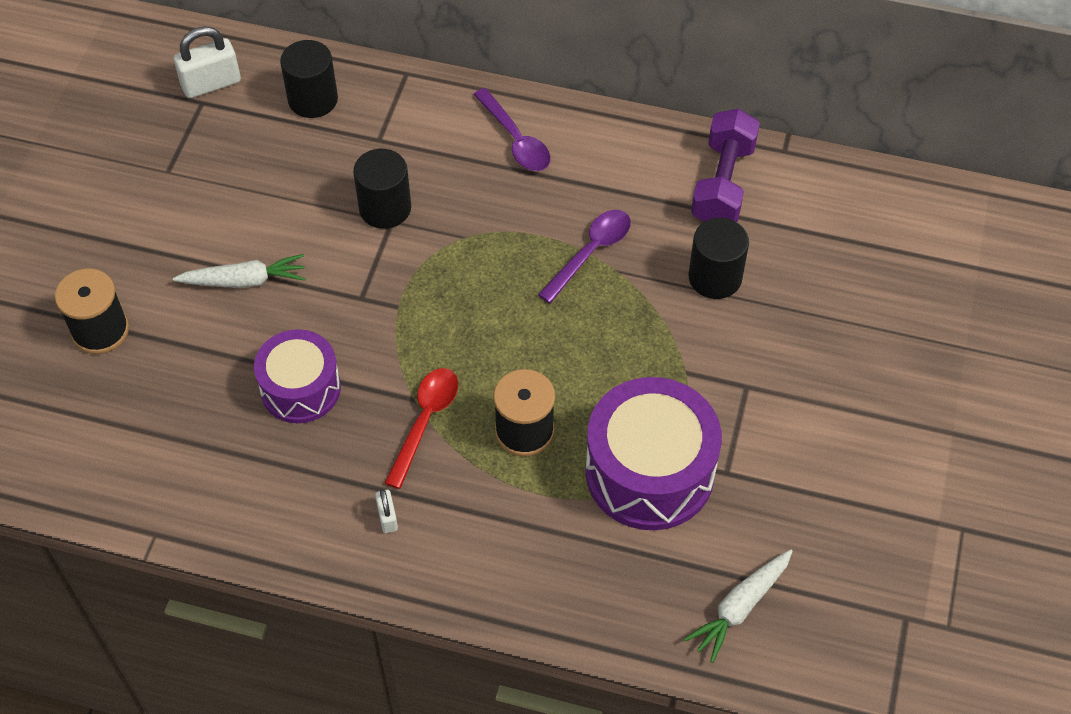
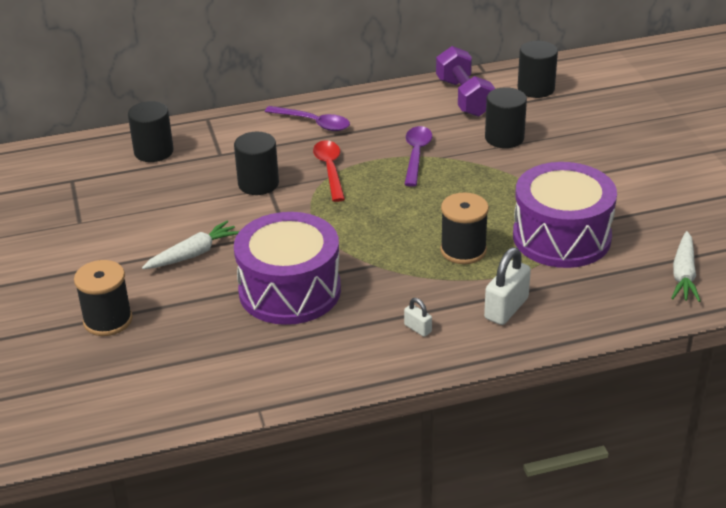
camera: 30 degrees left, 20 degrees down
(211, 83) = (70, 169): white padlock -> white padlock (506, 308)
(300, 388) = (290, 290): purple drum -> purple drum, size x1.57
(425, 421) = (393, 272): red spoon -> red spoon (330, 169)
(823, 212) = (536, 89): none -> black cylinder

